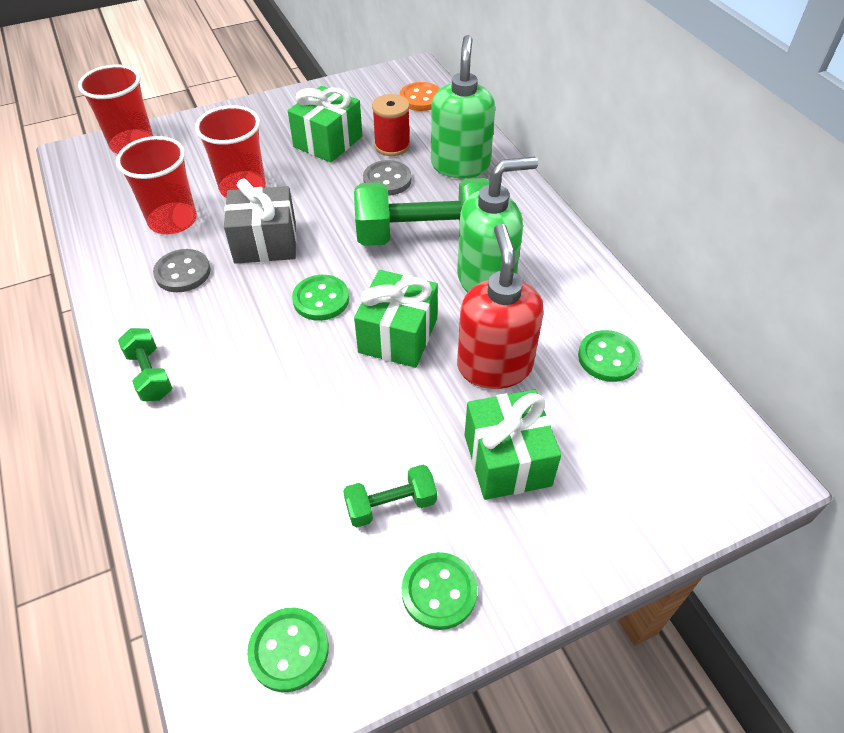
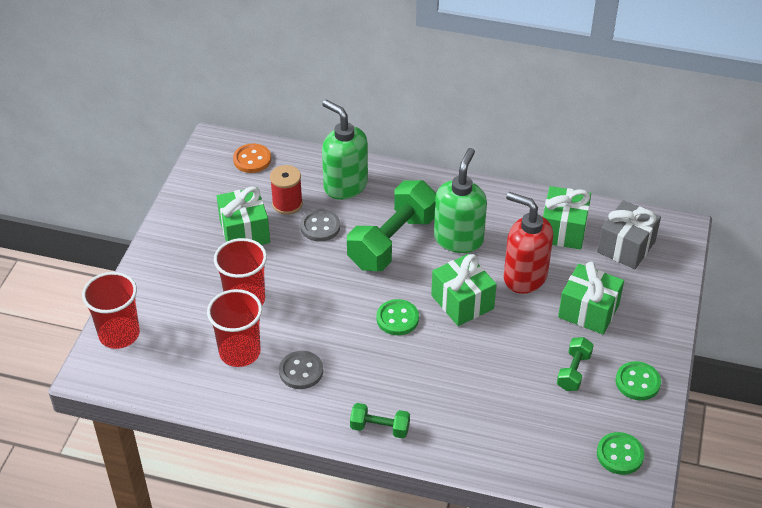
camera: 50 degrees left, 5 degrees down
(265, 243) = (316, 317): grey gift -> grey gift (626, 247)
(608, 358) = (563, 230): green button -> green gift

